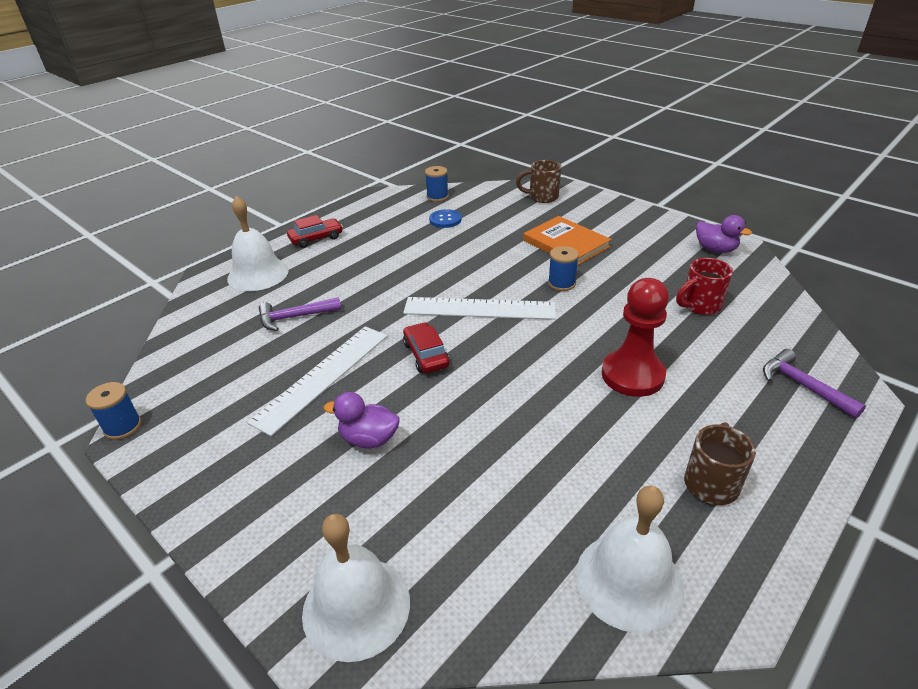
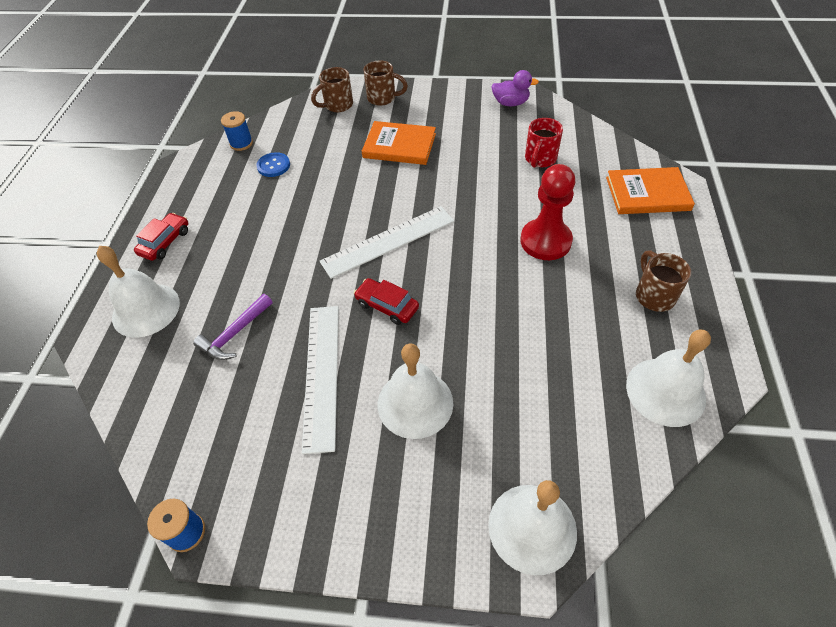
camera: 35 degrees left, 15 degrees up
(369, 439) = (415, 403): purple duck -> white bell
(561, 283) = (430, 186): blue spool -> none
(588, 205) = (383, 98): none -> brown mug
(803, 386) = (647, 193): purple hammer -> orange book

